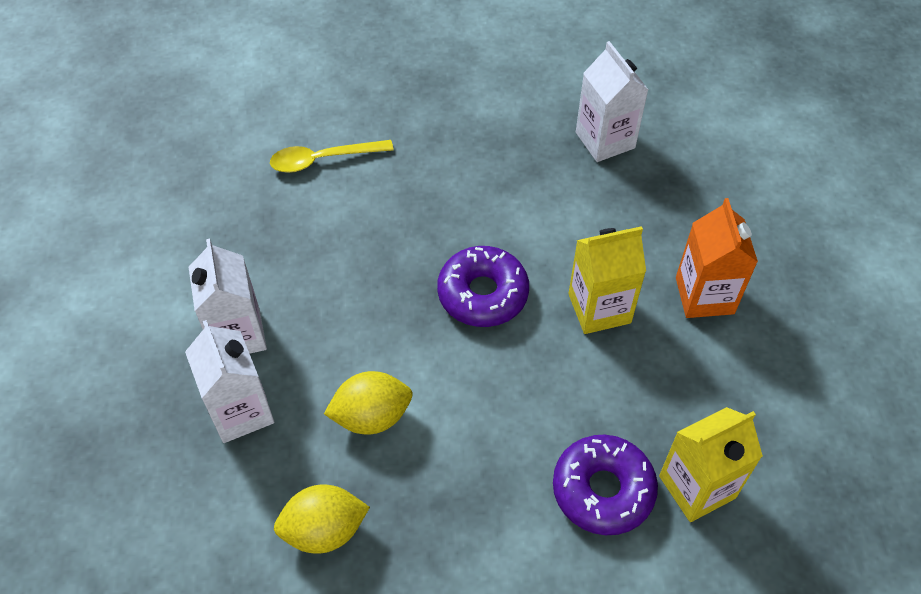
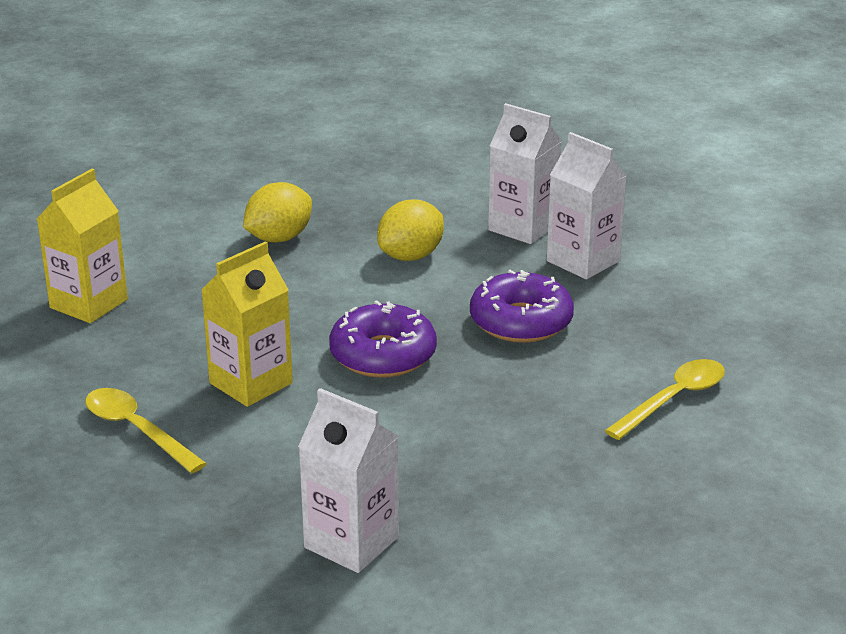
camera: 150 degrees right, 25 degrees down
(324, 530) = (388, 200): yellow lemon -> yellow lemon (279, 238)
(603, 490) = (174, 278): purple donut -> purple donut (521, 321)
(704, 295) = (137, 430): orange carton -> yellow spoon

